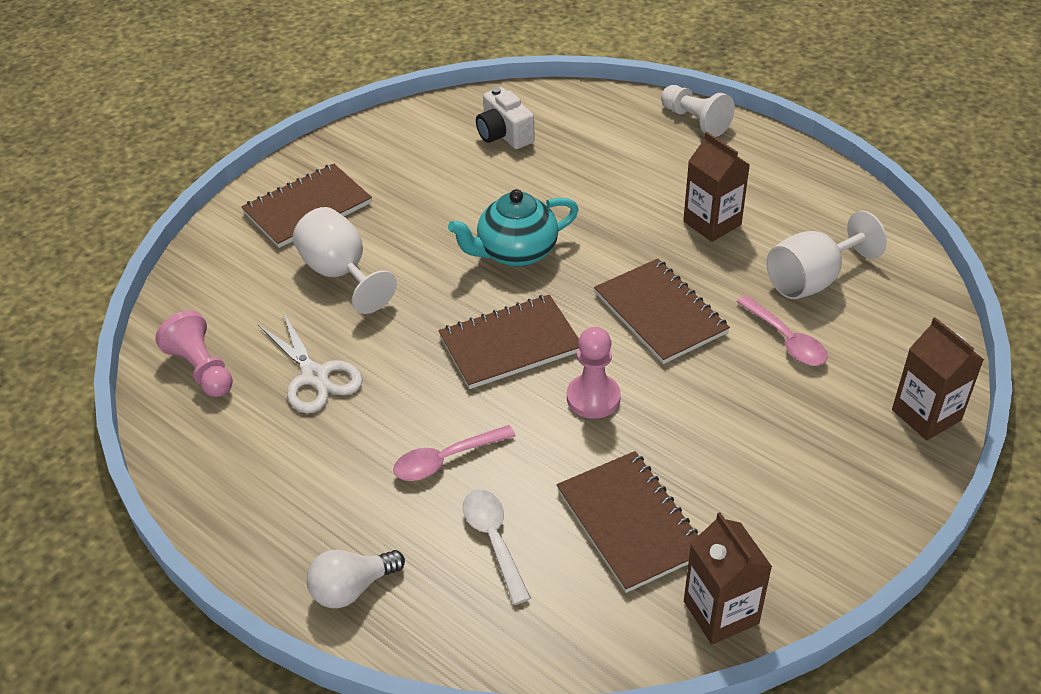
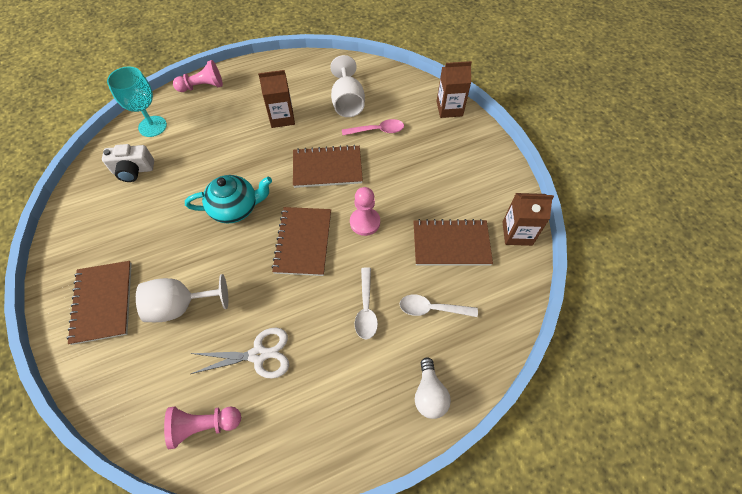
camera: 65 degrees left, 15 degrees up
(446, 460) = (366, 309): pink spoon -> white spoon
(515, 252) = (235, 208): turquoise teapot -> turquoise teapot turned 105 degrees counterclockwise
(586, 114) = (152, 126): none -> turquoise goblet
(695, 121) = (202, 86): white pawn -> pink pawn

